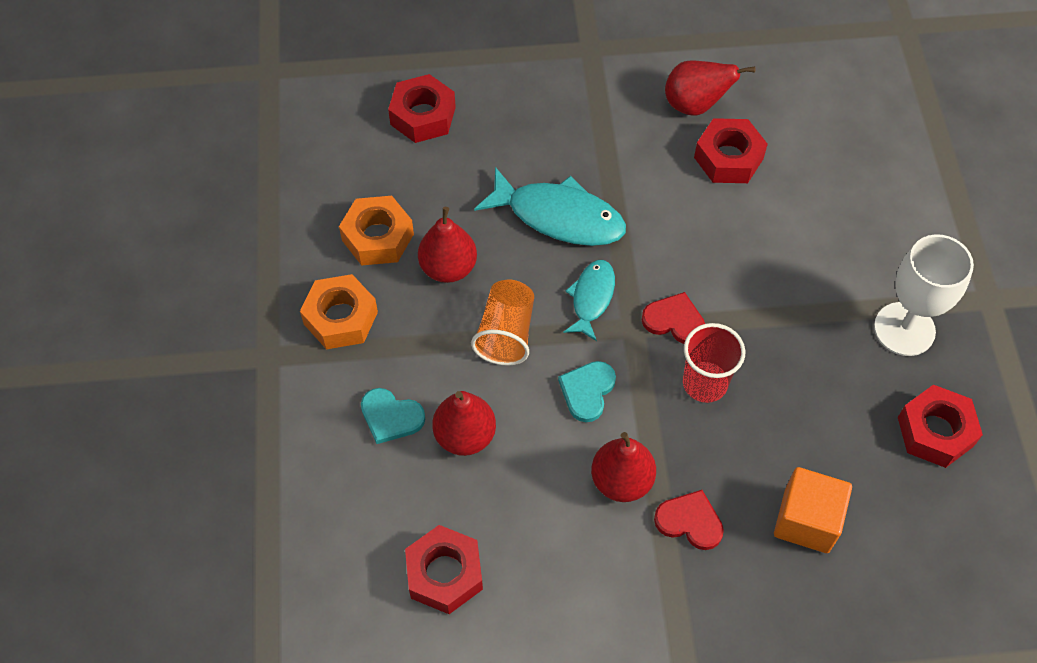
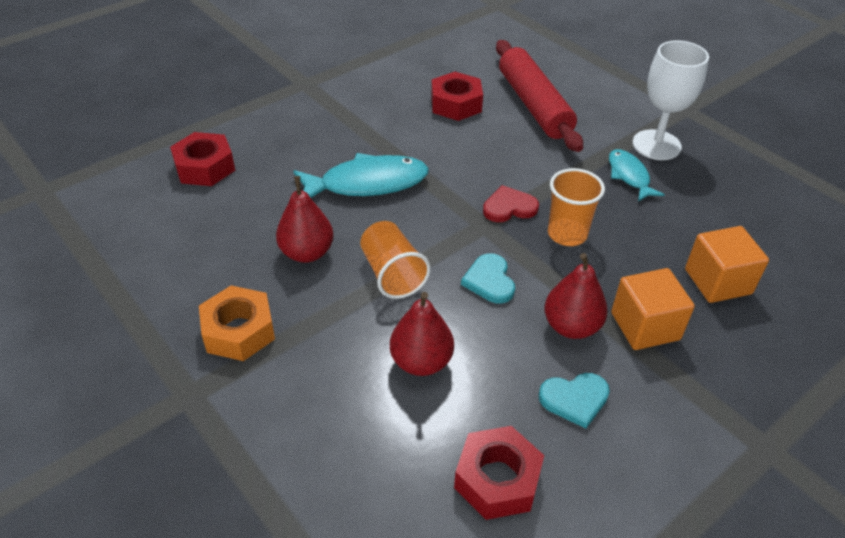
camera: 35 degrees left, 15 degrees down
(378, 237) = (228, 259): orange nut -> none
(391, 417) = (345, 382): turquoise heart -> turquoise heart (574, 399)
(591, 298) = (437, 221): turquoise fish -> turquoise fish (629, 176)
(690, 521) = (645, 326): red heart -> orange cube
(695, 105) = (406, 86): red pear -> none
(705, 383) = (567, 234): red cup -> orange cup
(814, 203) = (534, 105): none -> red rolling pin
(935, 431) = (734, 189): red nut -> none

